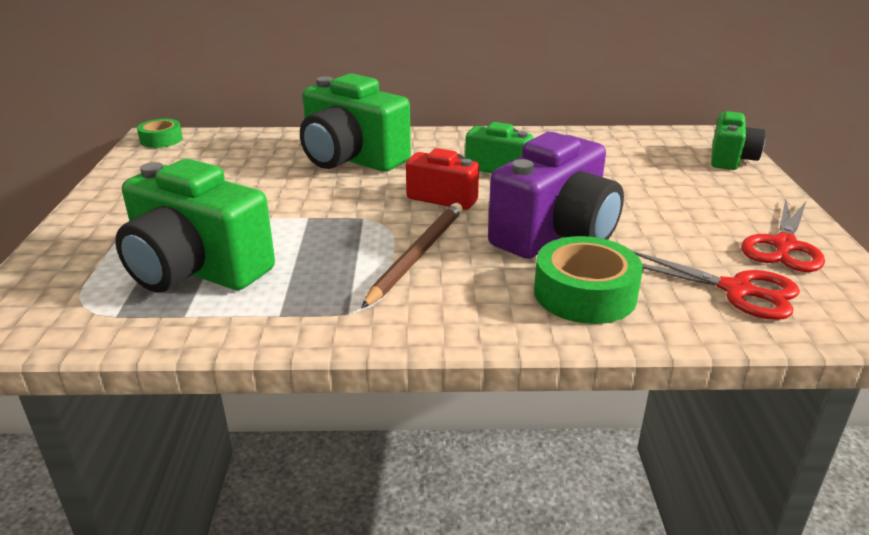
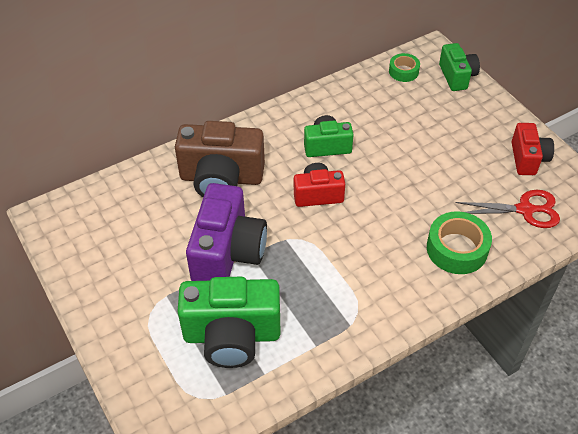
camera: 30 degrees left, 20 degrees up
(161, 140) = (53, 215): green tape -> green tape (403, 71)
(351, 159) = (221, 178): green camera -> brown camera
(416, 256) = (347, 260): brown pencil -> none
(555, 234) = (408, 203): purple camera -> purple camera (228, 252)
(783, 246) = (528, 159): red scissors -> red camera

